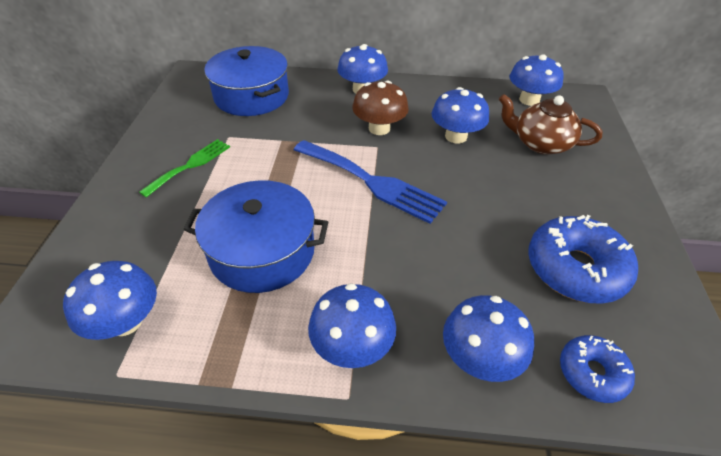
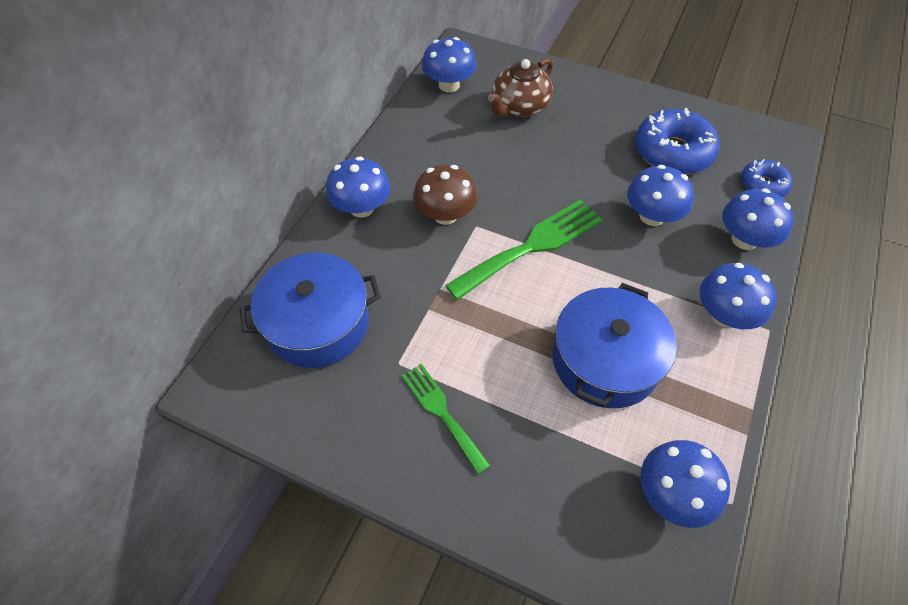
camera: 70 degrees left, 10 degrees up
(372, 182) = (531, 246): blue fork -> green fork
(456, 136) = (485, 159): blue mushroom -> blue mushroom (652, 216)

